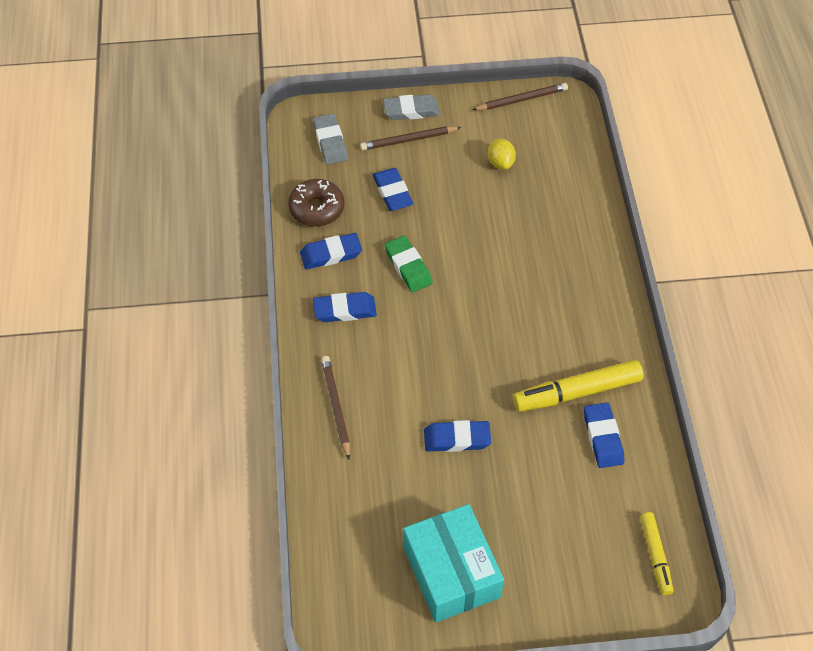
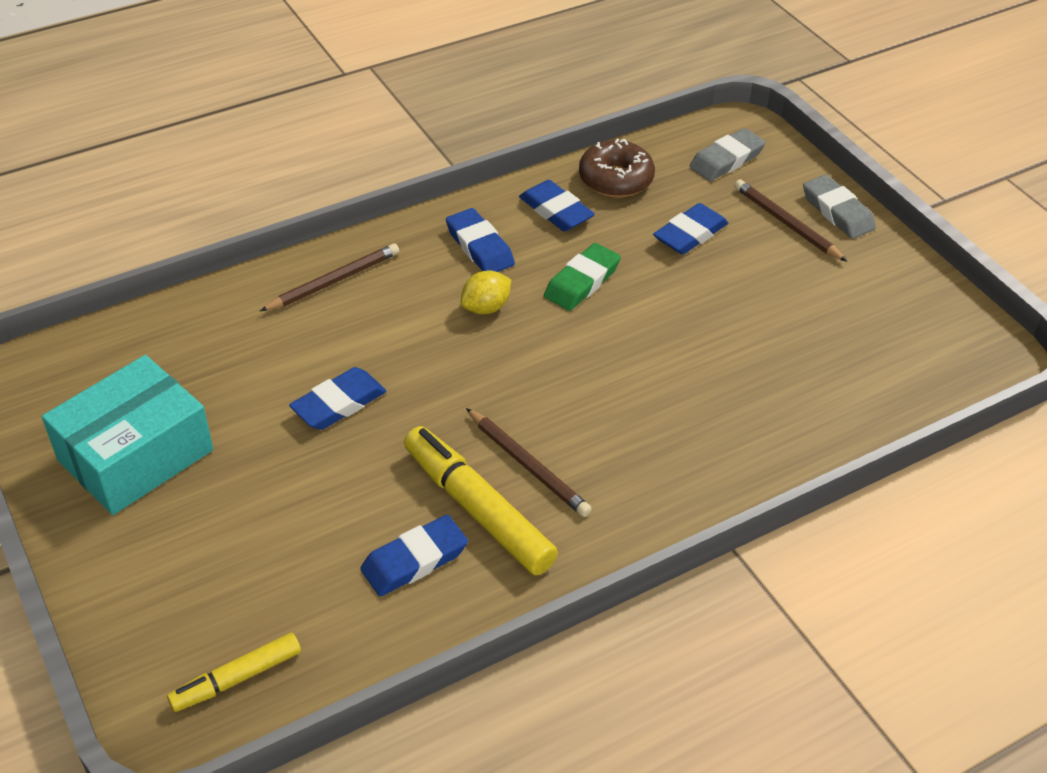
camera: 65 degrees right, 10 degrees down
(457, 439) = (339, 404): blue eraser -> blue eraser turned 75 degrees clockwise
(500, 163) = (821, 320): yellow lemon -> yellow lemon (486, 307)
(522, 99) = (953, 310): brown pencil -> brown pencil (528, 465)

